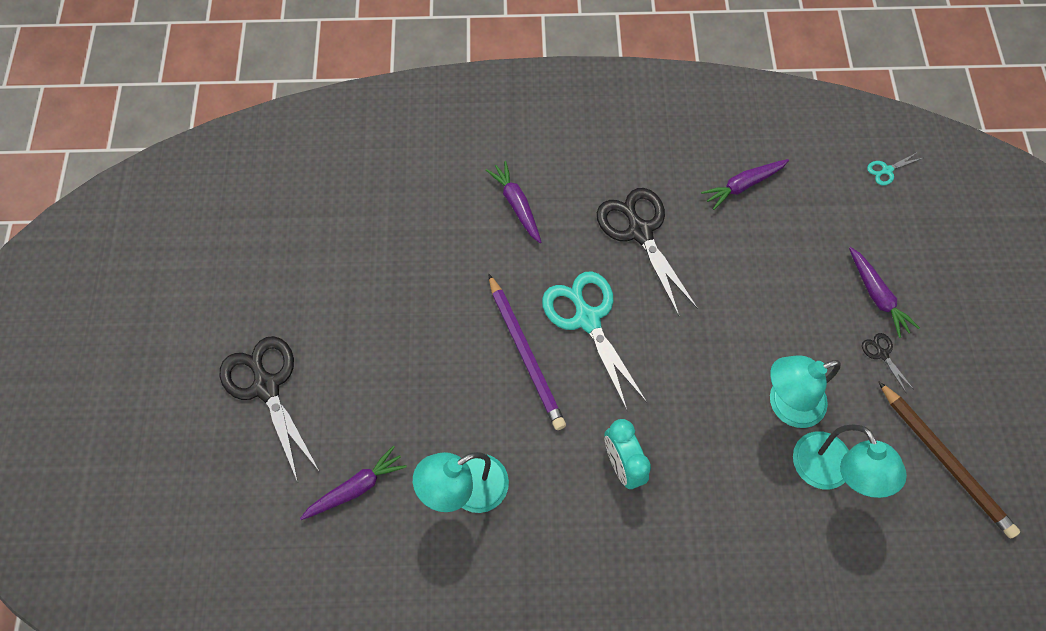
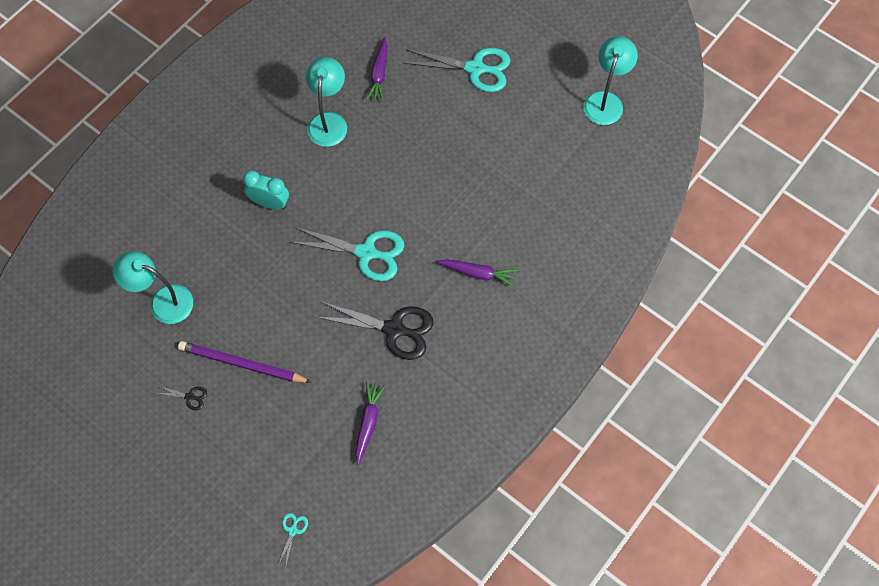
camera: 130 degrees right, 0 degrees up
(266, 386) = (476, 68): black scissors -> turquoise scissors
(525, 353) = (376, 204): purple pencil -> purple pencil (242, 364)
(786, 405) = (217, 314): turquoise lamp -> turquoise lamp (605, 101)
(876, 296) = (223, 431): purple carrot -> none
(945, 460) = (106, 369): brown pencil -> none

